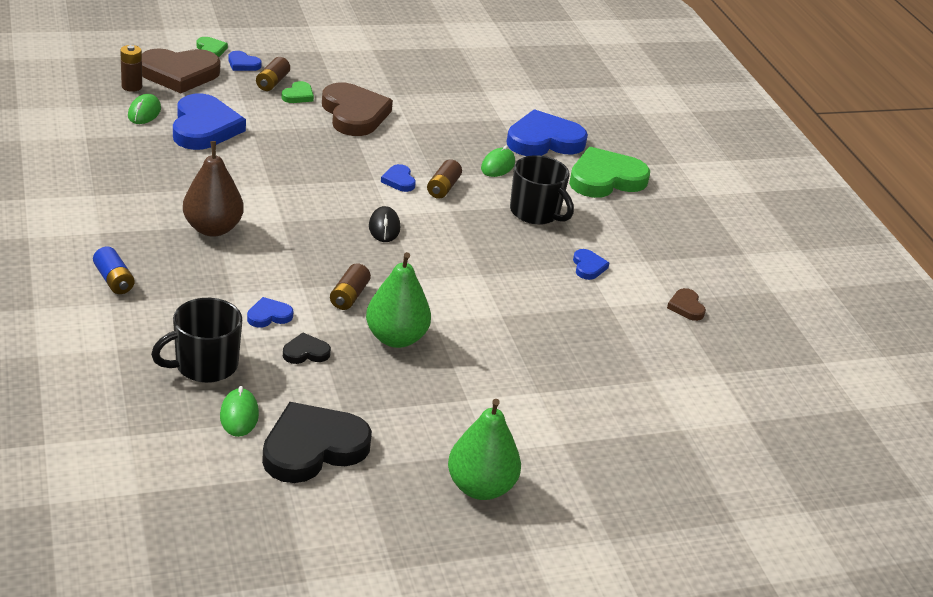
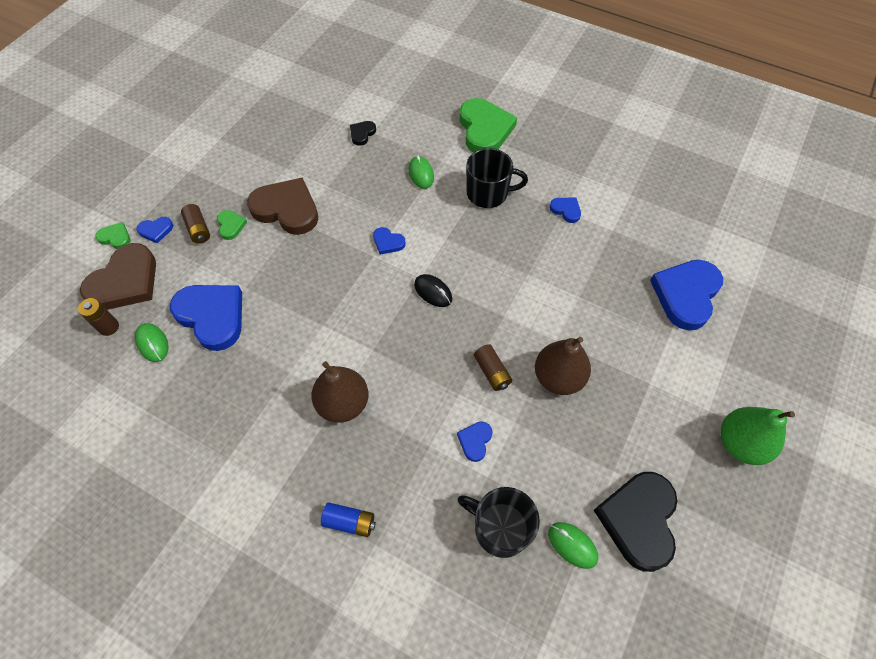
camera: 40 degrees left, 25 degrees up
(205, 365) = (500, 528): black mug -> black mug turned 105 degrees clockwise
(305, 352) = (533, 447): black heart -> black heart (362, 134)
(396, 338) = (558, 378): green pear -> brown pear
(443, 188) = (418, 223): brown battery -> none
(544, 140) = (416, 128): blue heart -> blue heart (686, 295)
(605, 179) = (484, 129): green heart -> green heart turned 150 degrees clockwise
(686, 307) = (642, 192): brown heart -> none

